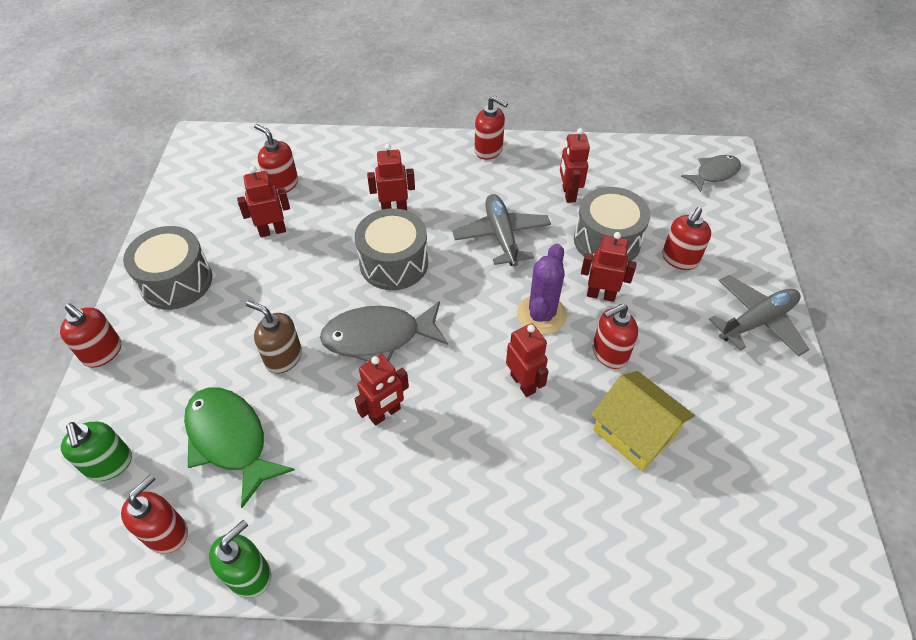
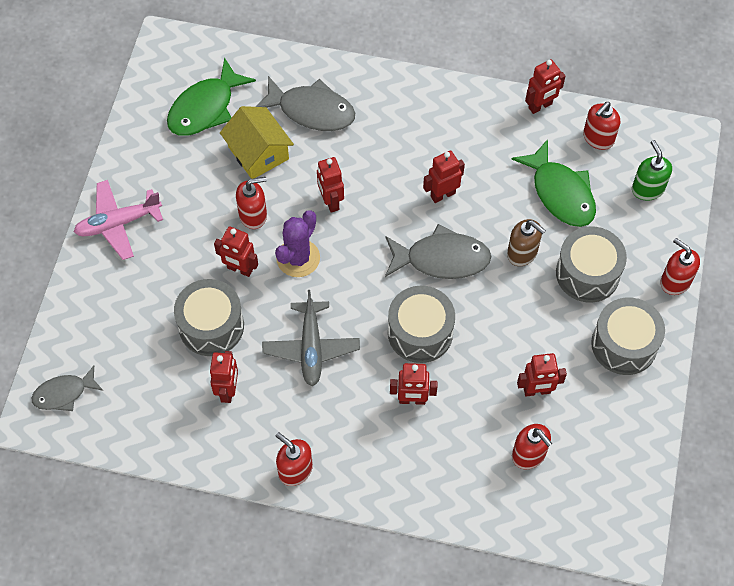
camera: 170 degrees left, 10 degrees up
(207, 346) = (587, 273): none -> grey drum
(249, 574) = (540, 106): green soap dispenser -> red robot
(586, 507) = (311, 110): none -> grey fish
(679, 259) = (152, 295): red soap dispenser -> none
(734, 486) = (205, 108): none -> green fish
(756, 321) = (118, 223): grey plane -> pink plane

